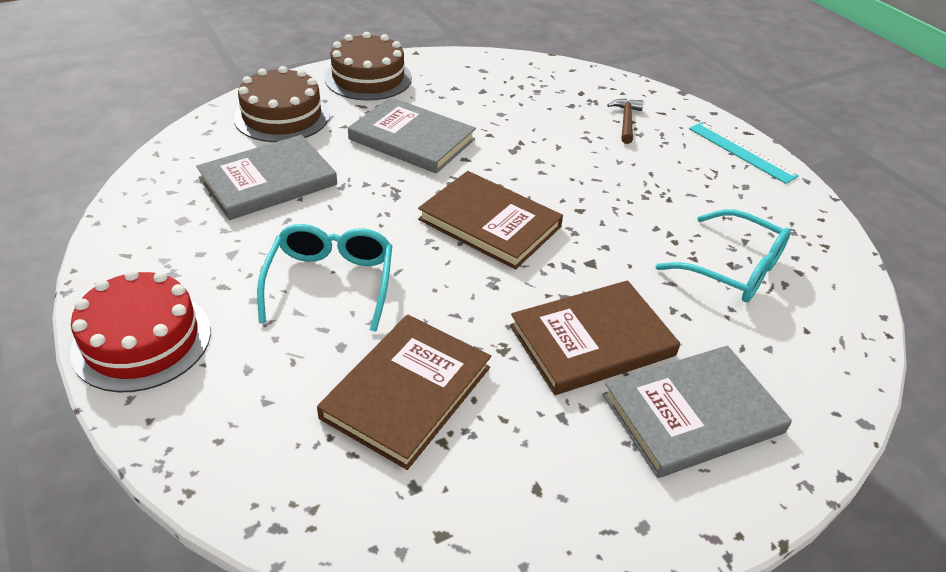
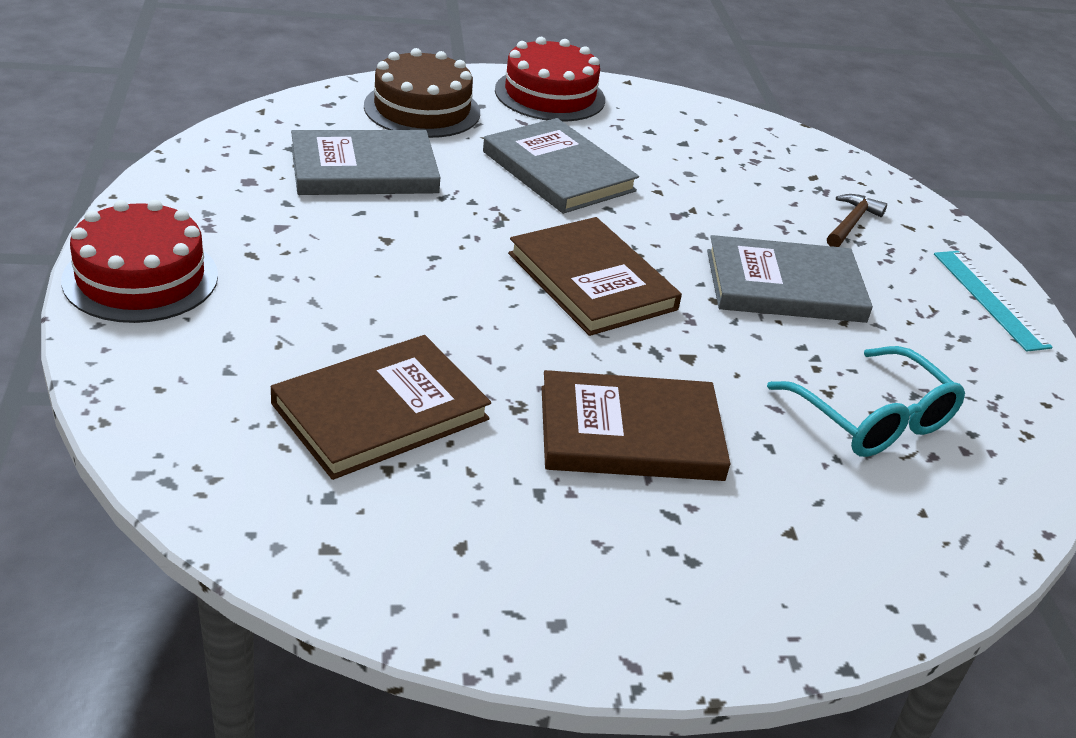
camera: 20 degrees right, 5 degrees down
(330, 282) = (368, 284): turquoise glasses -> none
(368, 78) = (550, 95): brown cake -> red cake
(692, 414) = (701, 543): grey book -> grey book (784, 286)

